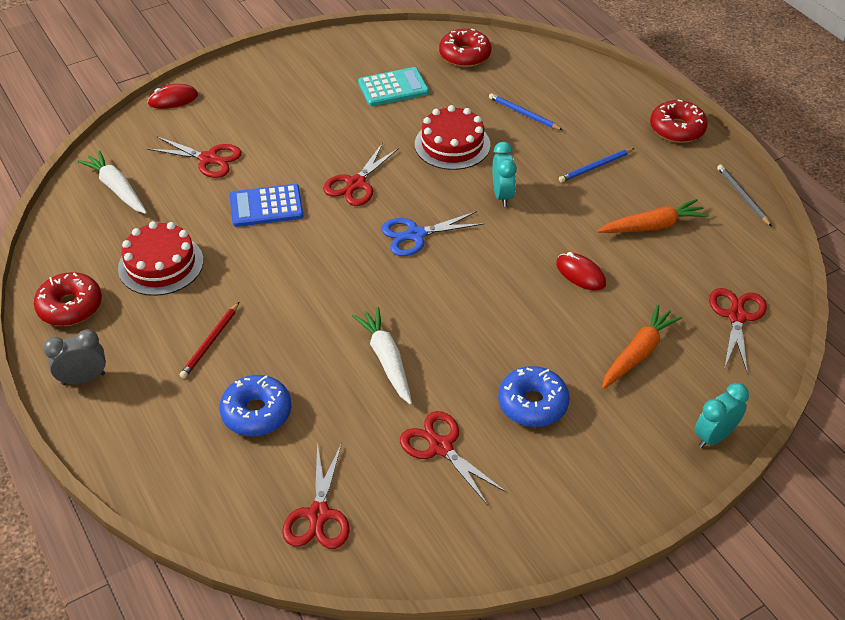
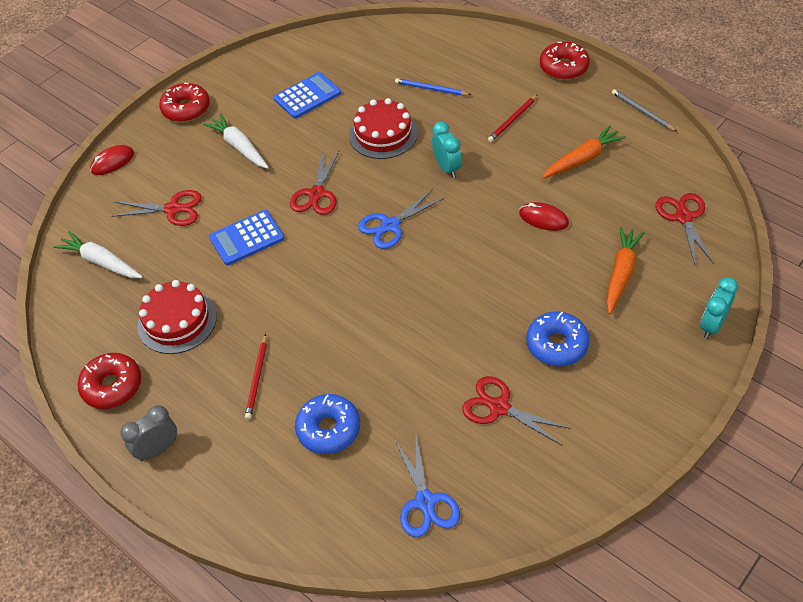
camera: 15 degrees left, 5 degrees up
(318, 515) = (425, 501): red scissors -> blue scissors
(386, 360) = (418, 345): white carrot -> white carrot (239, 147)
(393, 88) = (307, 96): turquoise calculator -> blue calculator
(465, 55) = (356, 49): red donut -> red donut (186, 109)
(596, 167) = (513, 120): blue pencil -> red pencil

